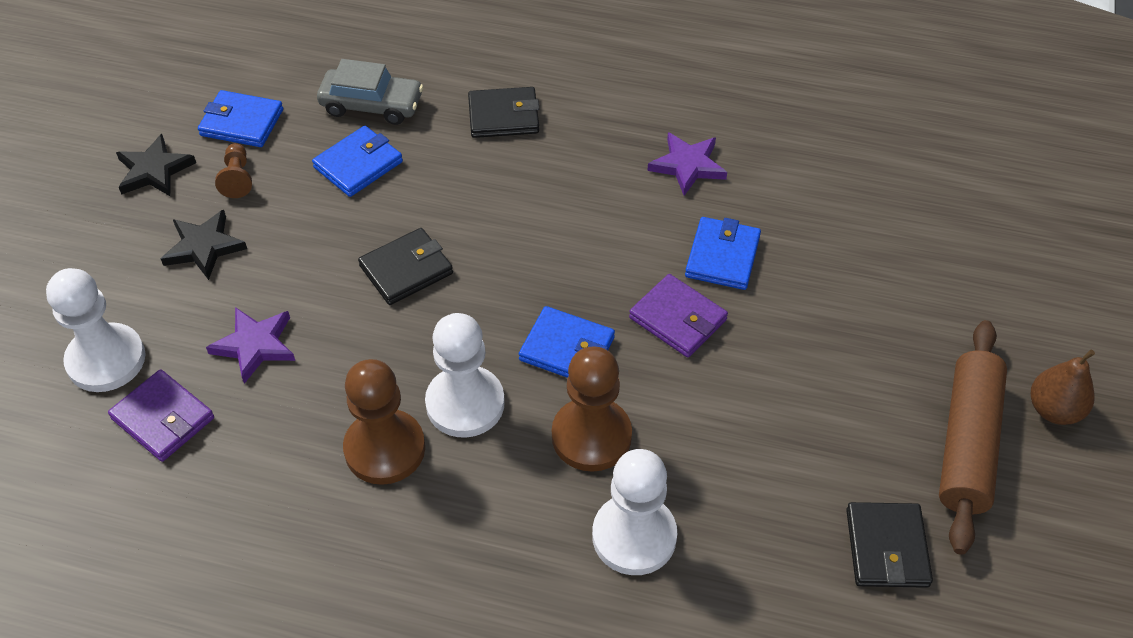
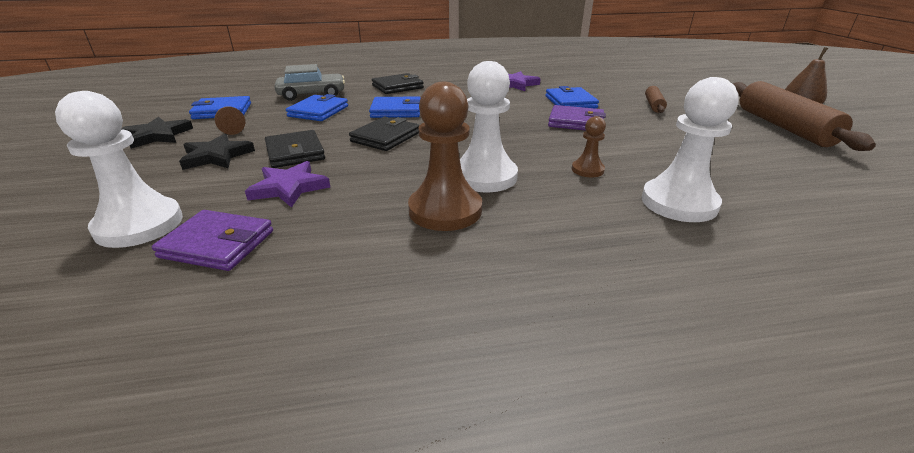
camera: 25 degrees left, 20 degrees down
(567, 349) = (526, 143): blue wallet -> blue wallet (396, 111)
(591, 436) = (587, 170): brown pawn -> brown pawn, size x0.51
(841, 311) = (653, 105): none -> brown rolling pin
(887, 548) = (821, 168): black wallet -> black wallet (295, 152)

